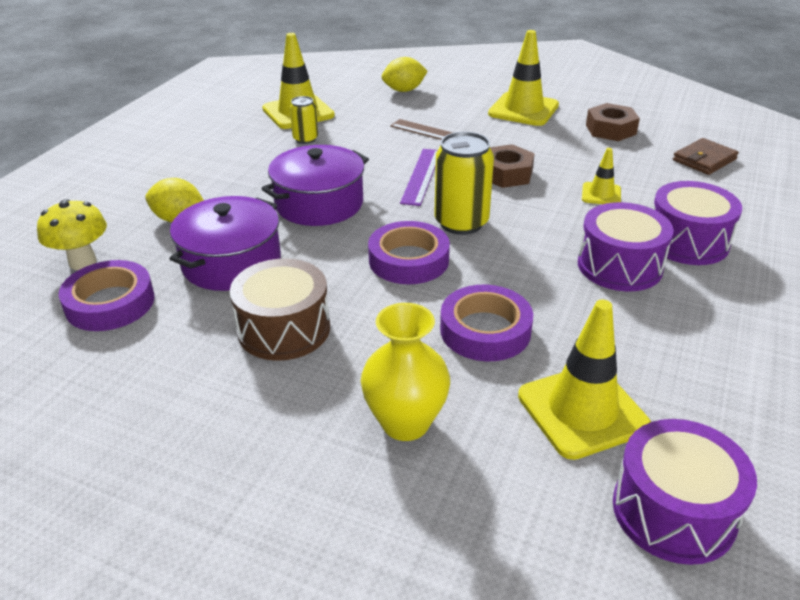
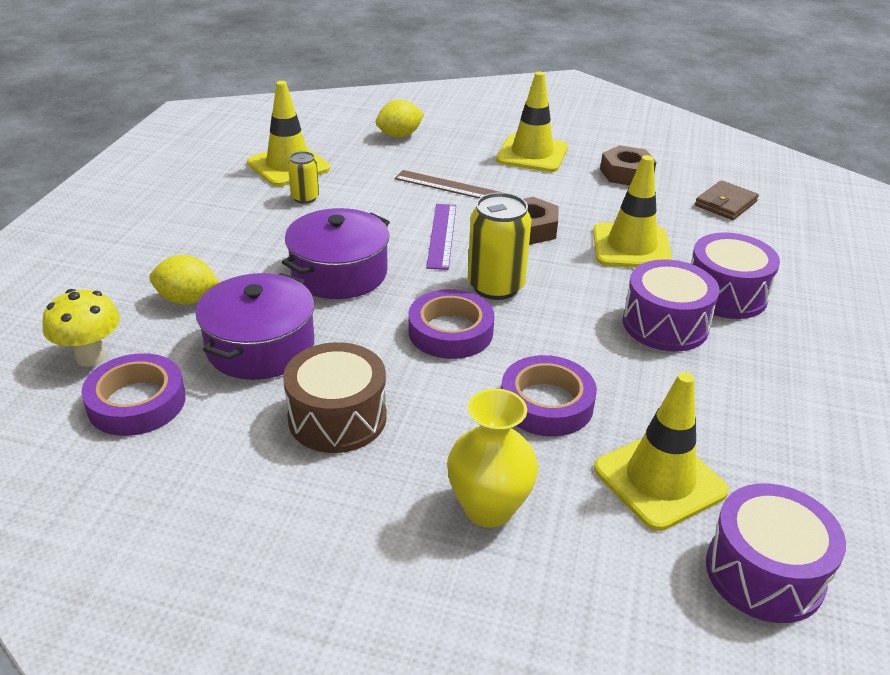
camera: 10 degrees left, 0 degrees up
(601, 194) = (631, 247): yellow traffic cone -> yellow traffic cone, size x1.88

